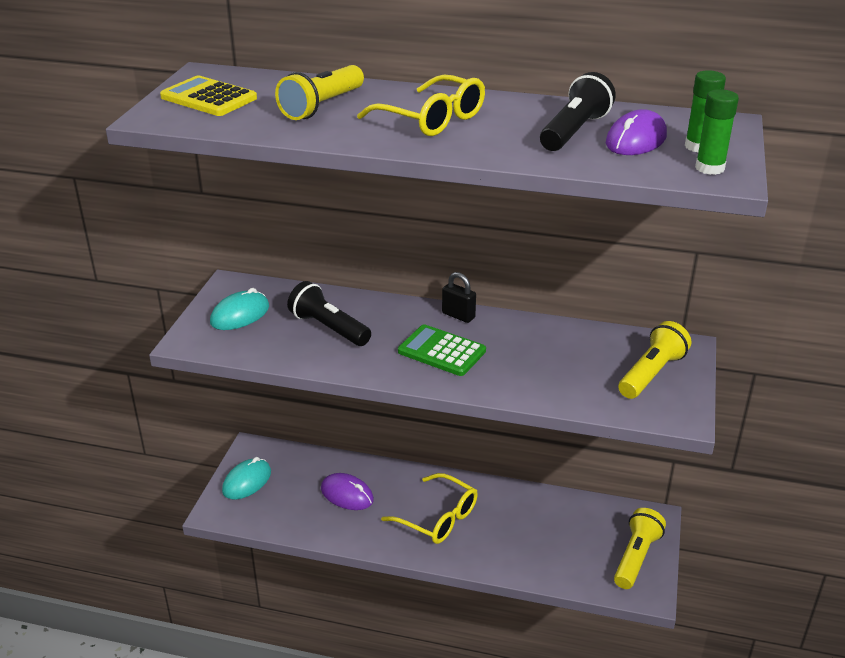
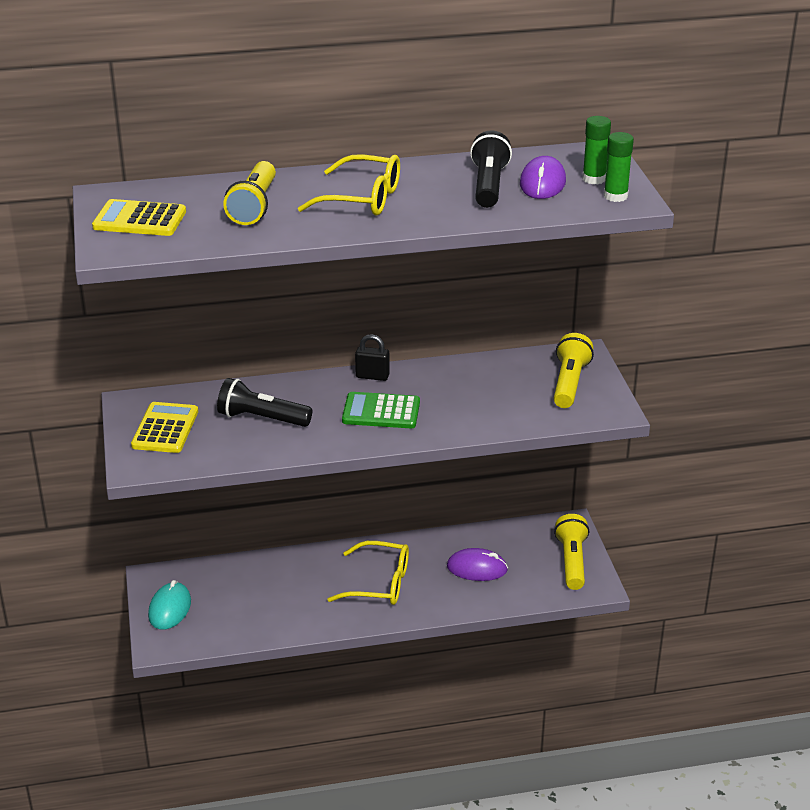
camera: 25 degrees left, 0 degrees up
(240, 315) = (165, 429): turquoise mouse -> yellow calculator
(347, 494) = (279, 590): purple mouse -> purple mouse (477, 568)

